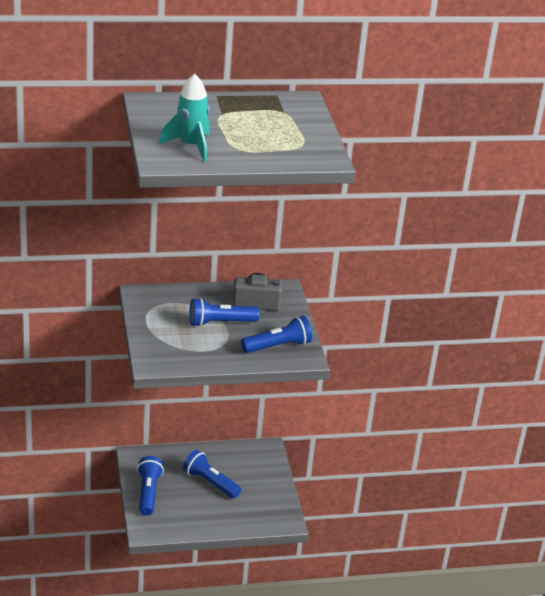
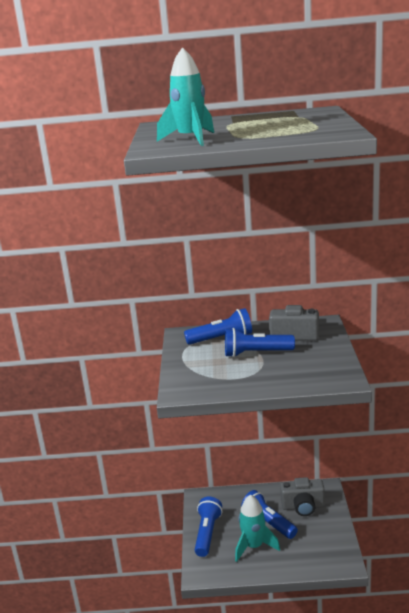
camera: 15 degrees right, 10 degrees down
(197, 505) = (254, 546): none -> turquoise rocket
(245, 466) = (303, 506): none -> grey camera
(278, 346) = (315, 371): blue flashlight -> blue flashlight (221, 338)

